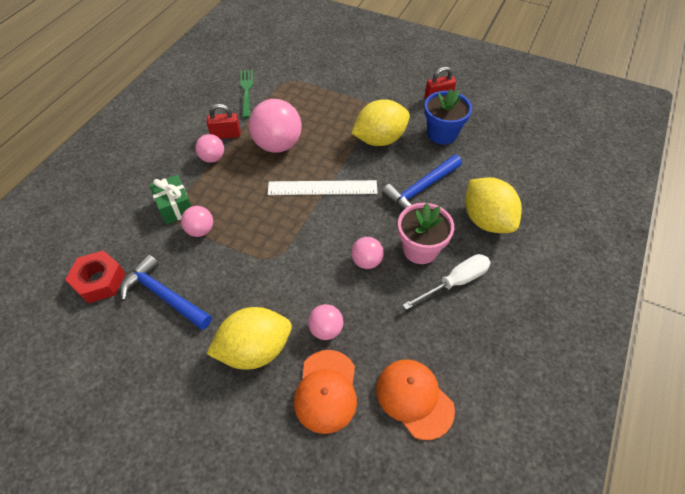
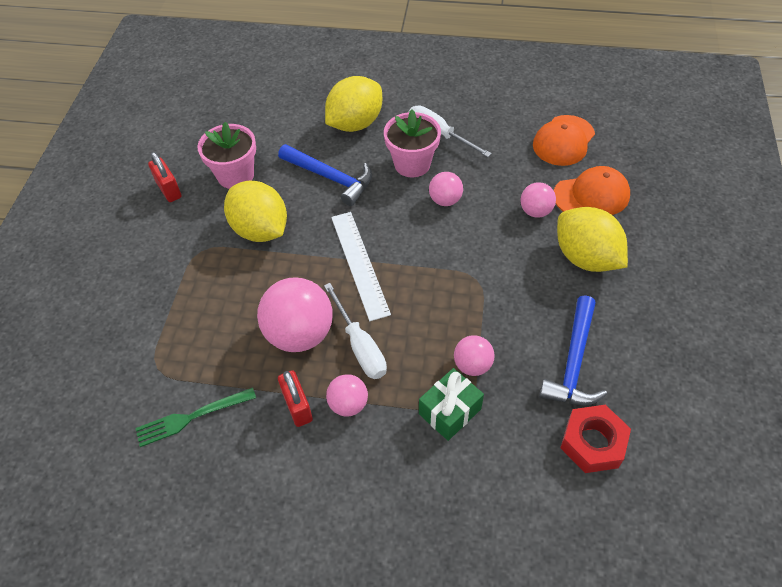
camera: 105 degrees left, 0 degrees up
(251, 173) = (360, 346): none -> white screwdriver
(442, 134) = (235, 175): blue flower pot -> pink flower pot

